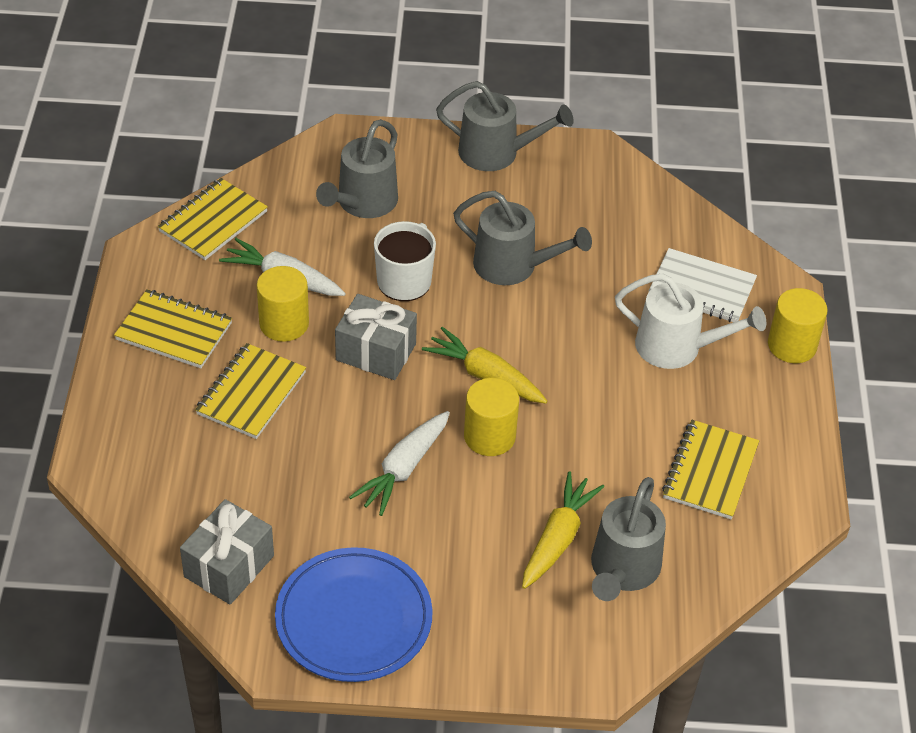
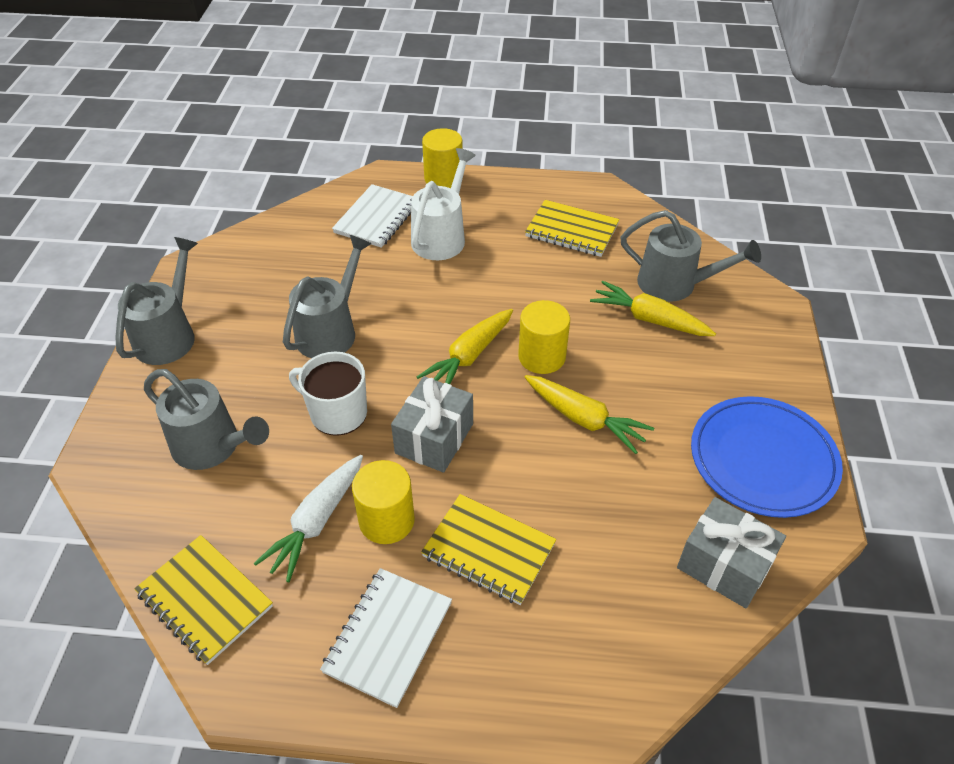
camera: 85 degrees left, 0 degrees up
(174, 331) = (388, 637): yellow notebook -> white notebook
(403, 469) = (584, 419): white carrot -> yellow carrot

